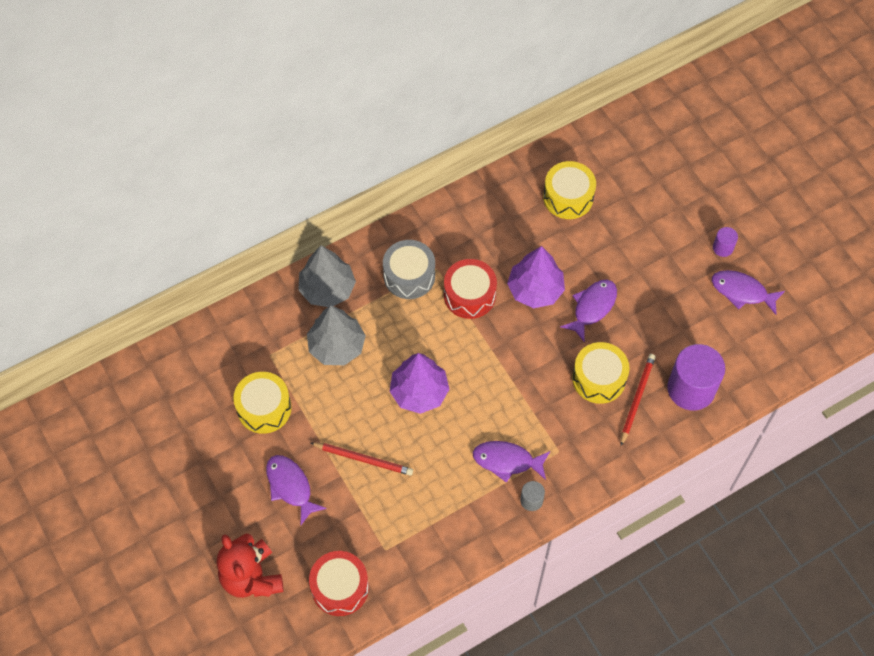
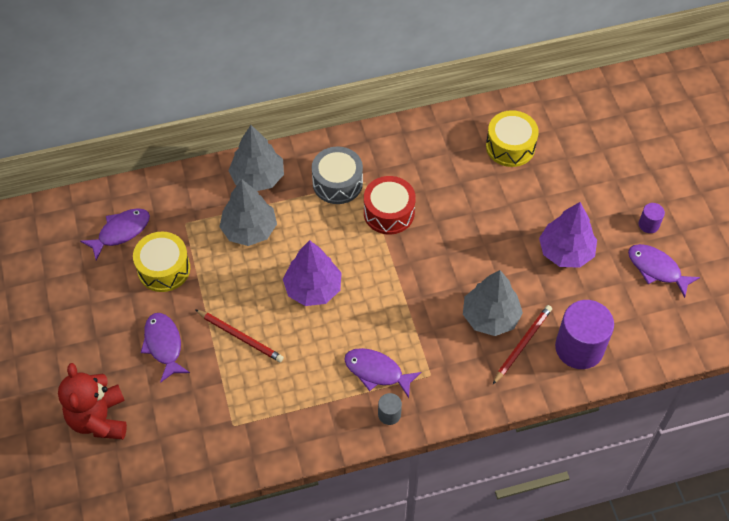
camera: 15 degrees right, 5 degrees down
(340, 587) = (178, 450): red drum -> none
(535, 289) = (453, 222): purple tree -> purple tree (566, 252)
(592, 307) = (504, 250): purple fish -> purple fish (121, 232)
(599, 378) = (490, 317): yellow drum -> grey tree

